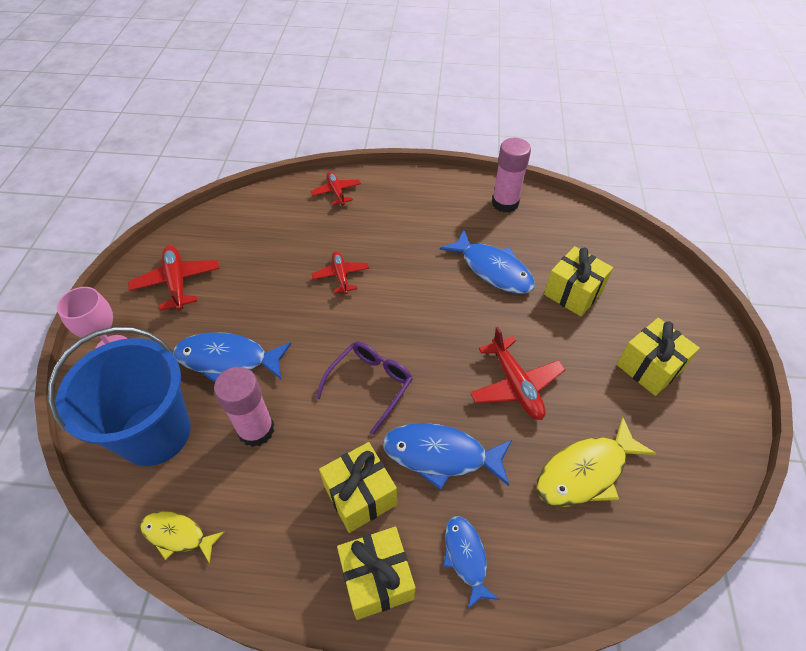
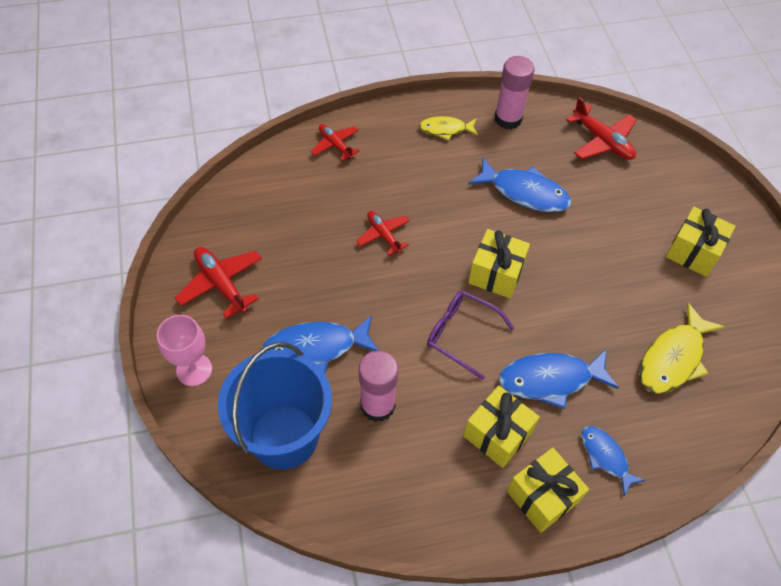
camera: 20 degrees left, 5 degrees up
(178, 535) = (355, 516): yellow fish -> yellow fish (445, 129)
(370, 384) = (461, 334): purple glasses -> purple glasses turned 75 degrees counterclockwise
(515, 385) = (588, 299): red plane -> red plane (602, 141)
(573, 293) = (605, 198): yellow gift -> yellow gift (496, 274)

